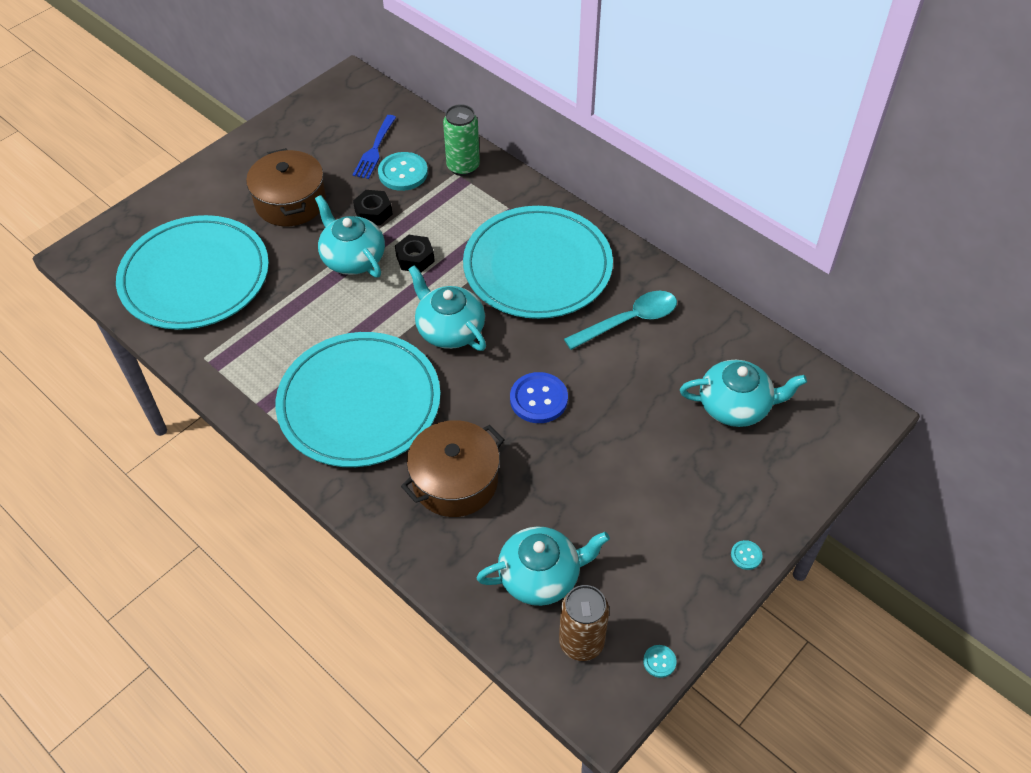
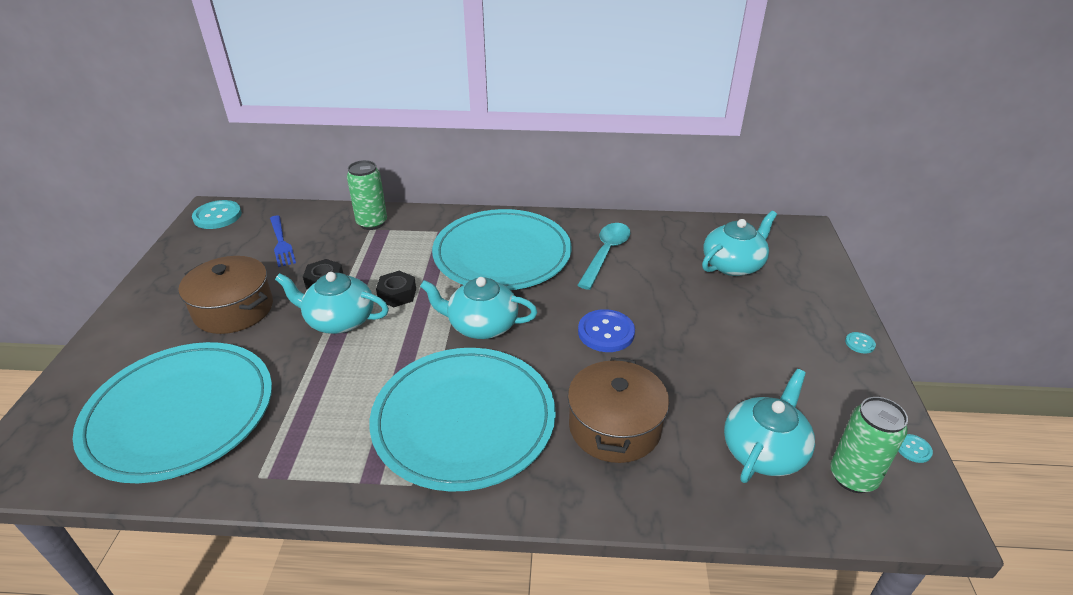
camera: 40 degrees left, 15 degrees down
(403, 173) = (324, 247): turquoise button -> turquoise button (217, 216)
(581, 642) = (853, 477): brown can -> green can

